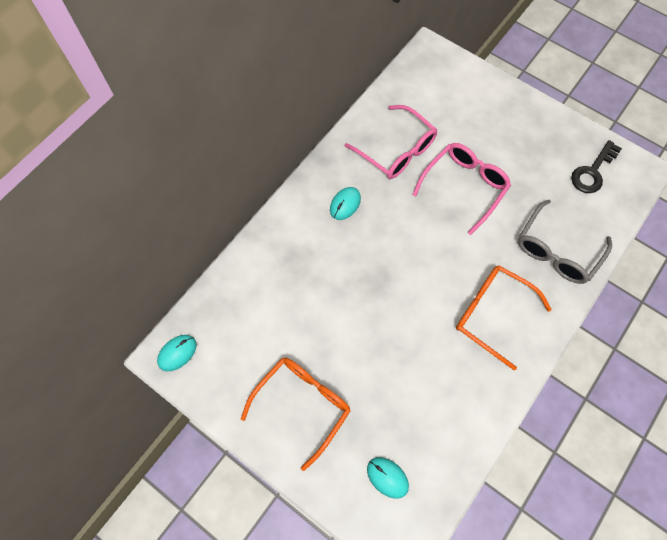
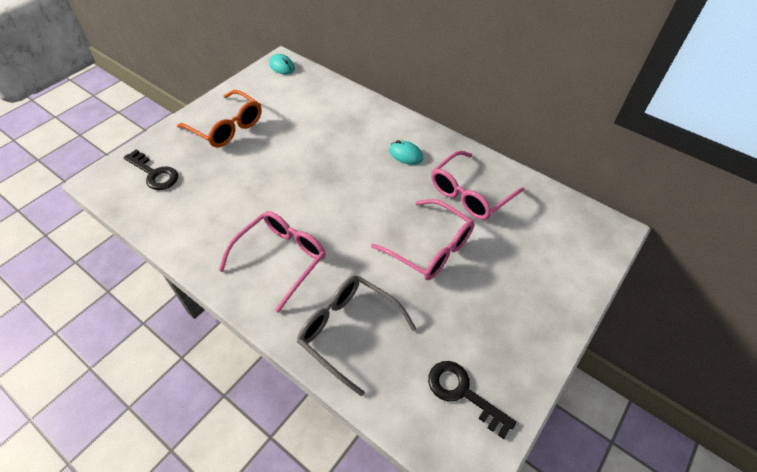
camera: 90 degrees right, 15 degrees down
(387, 477) = (154, 174): turquoise mouse -> black key
(492, 314) = (281, 259): orange glasses -> pink glasses

